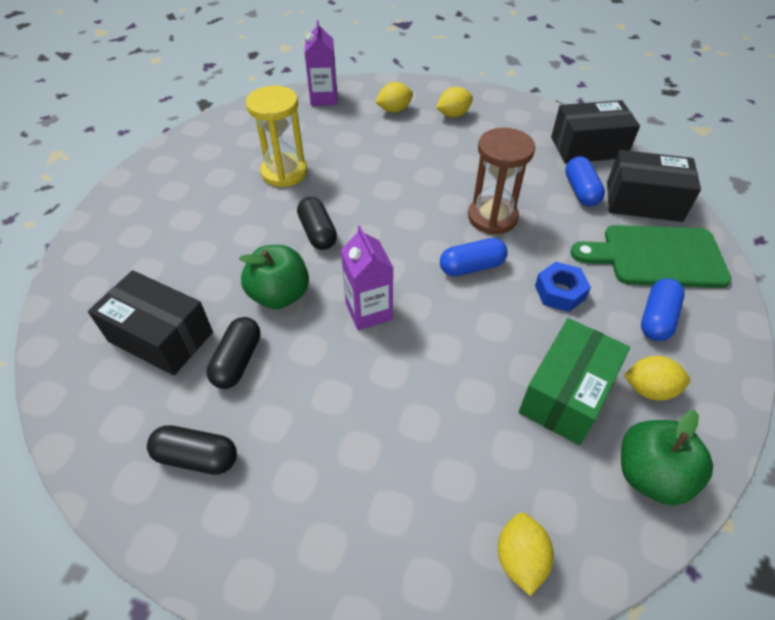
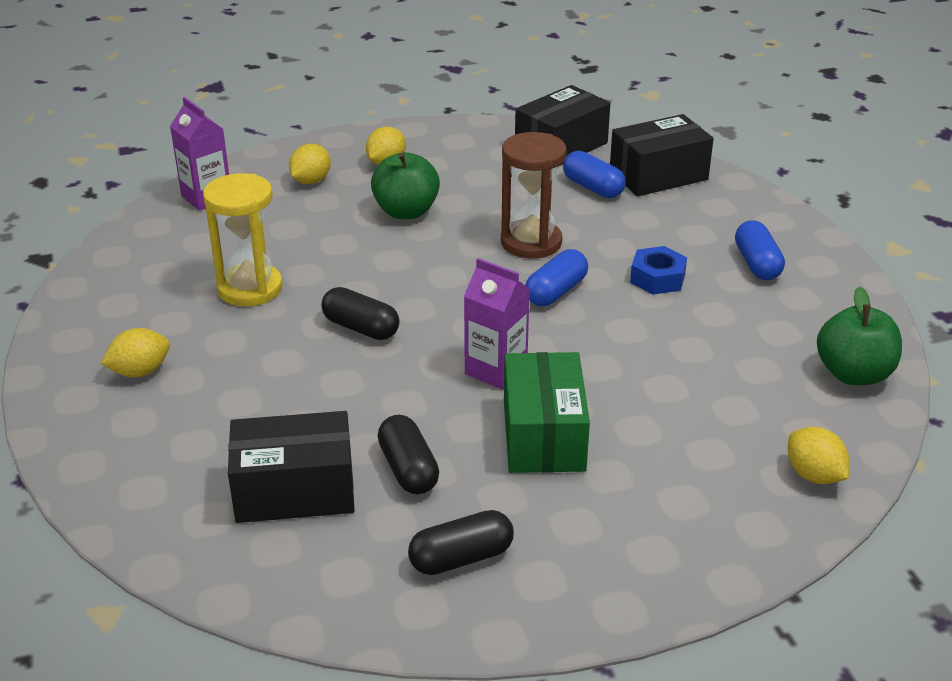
camera: 35 degrees left, 15 degrees down
(279, 295) = (385, 398): green apple -> green apple (406, 212)
(566, 394) = (739, 351): green box -> green box (543, 435)
(649, 389) = (799, 317): yellow lemon -> yellow lemon (140, 371)
(656, 257) = (712, 216): green cutting board -> none

